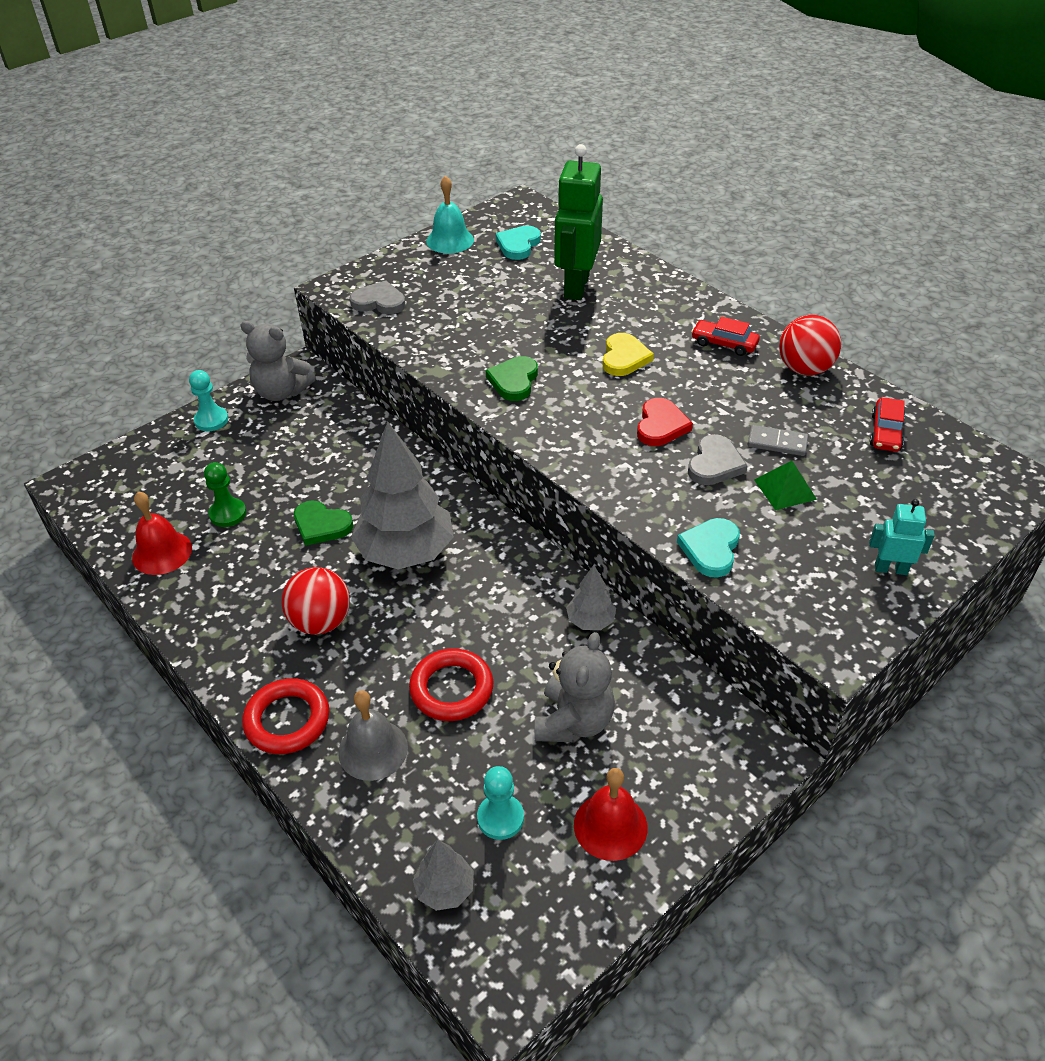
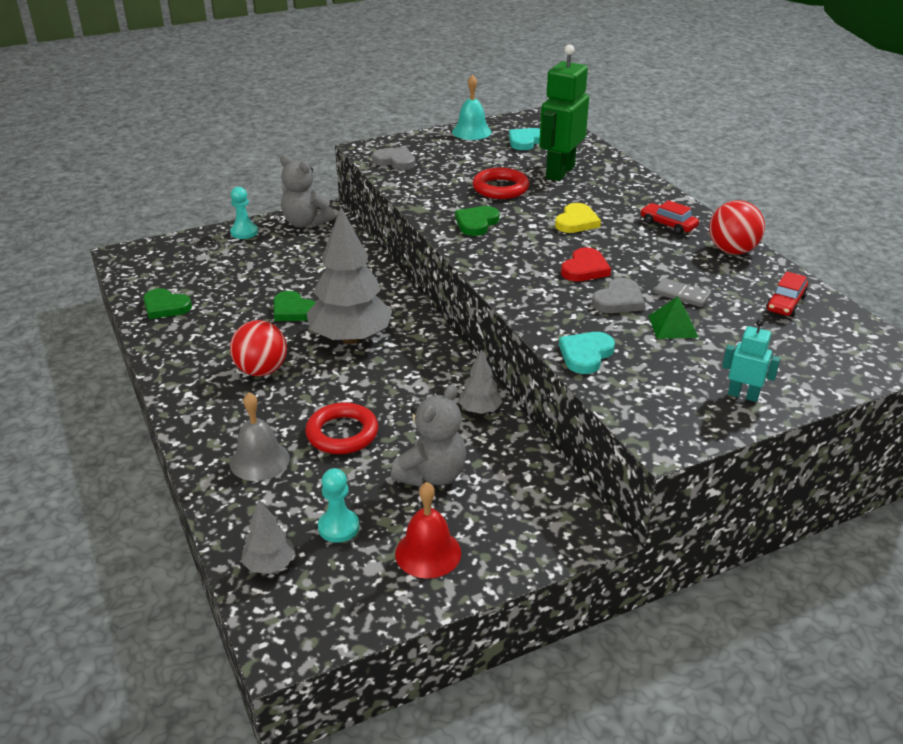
camera: 15 degrees right, 10 degrees down
(162, 552) = (165, 306): red bell -> green heart
(228, 514) = (226, 291): green pawn -> none
(287, 720) = (203, 428): red ring -> red ring (500, 188)

